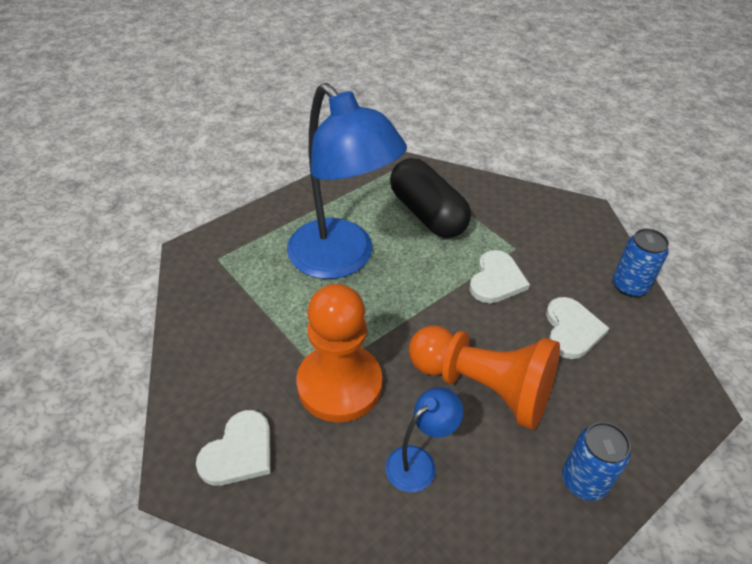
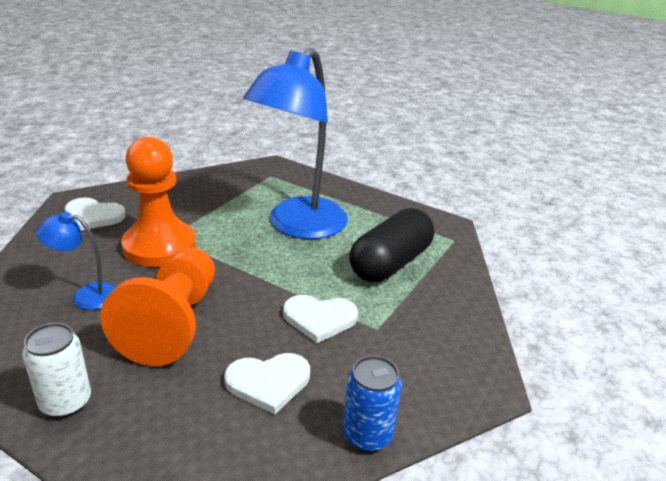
camera: 70 degrees right, 15 degrees down
(419, 462) = (86, 295): blue lamp -> blue lamp turned 150 degrees clockwise
(584, 481) = (65, 402): blue can -> white can

